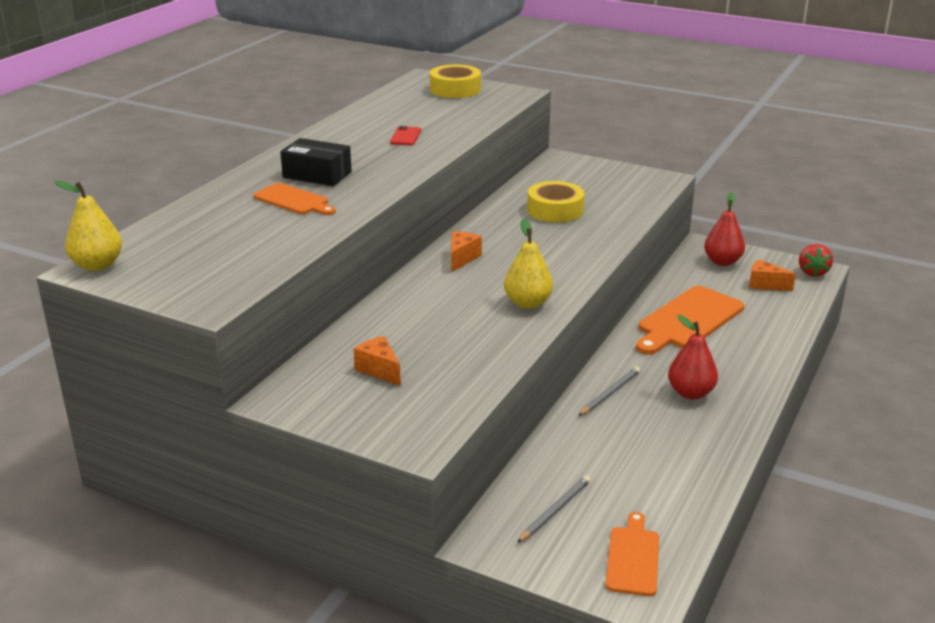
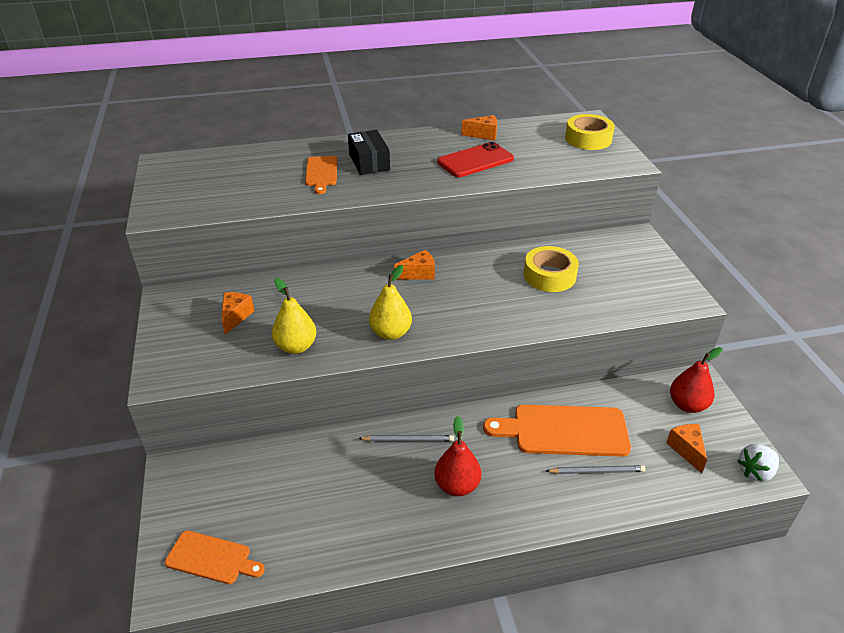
camera: 50 degrees right, 10 degrees up
(97, 265) = (168, 162): yellow pear -> yellow pear (296, 346)
(368, 118) = (484, 135): none -> orange cheese
(405, 136) = (475, 161): red phone -> red phone, size x1.89
(555, 510) = (236, 486): grey pencil -> grey pencil (597, 471)
(633, 558) = (212, 558): orange cutting board -> orange cutting board turned 45 degrees clockwise
(812, 272) = (755, 472): red strawberry -> white strawberry

